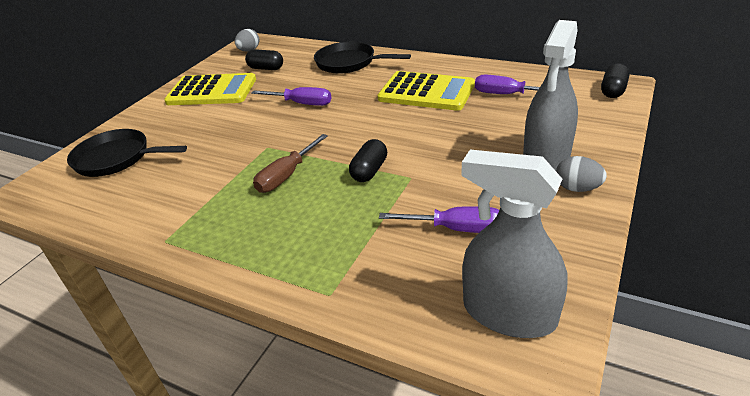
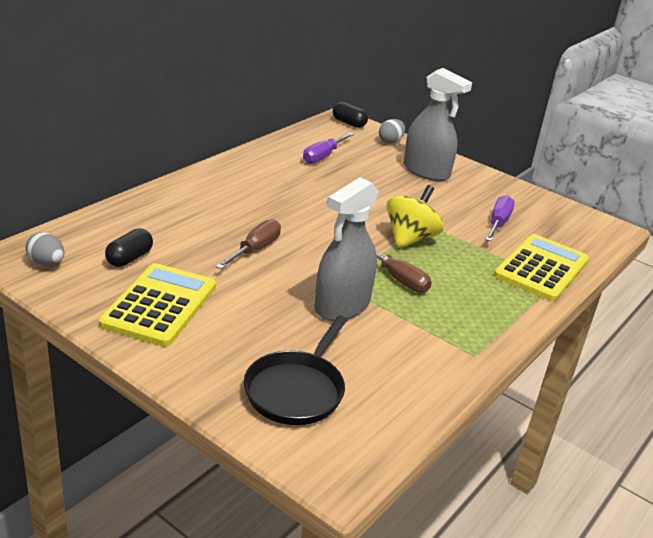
camera: 85 degrees left, 5 degrees down
(301, 103) = (255, 249): purple screwdriver -> brown screwdriver
(349, 63) = (176, 206): black pan -> none
(369, 171) = (410, 238): black capsule -> yellow spinning top
(426, 92) = (288, 185): yellow calculator -> yellow calculator (541, 268)
(508, 313) = (578, 228): grey spray bottle -> grey spray bottle (342, 305)
(577, 188) = (468, 174): grey egg -> grey egg (390, 141)

